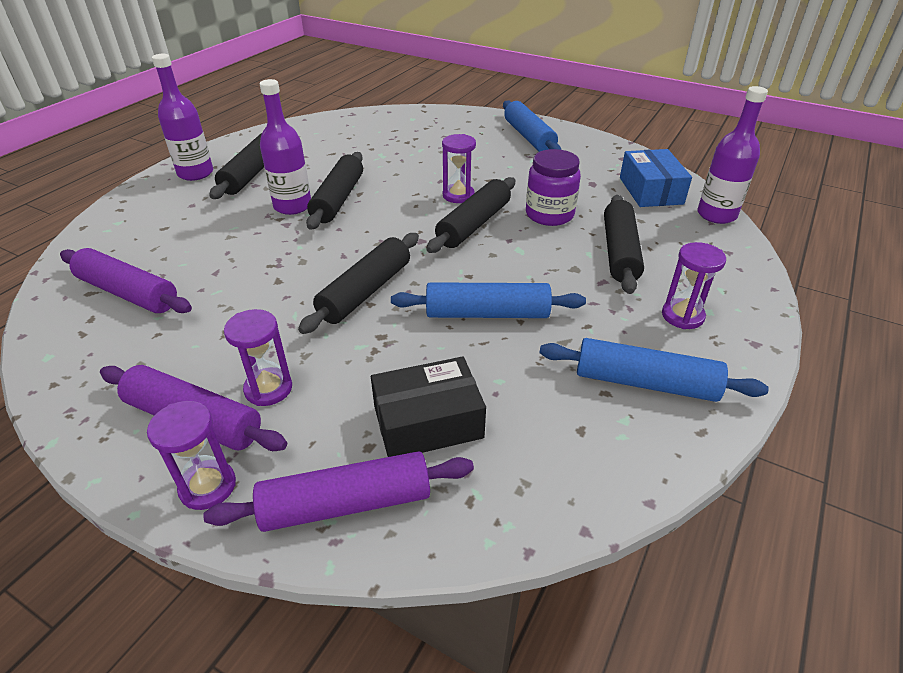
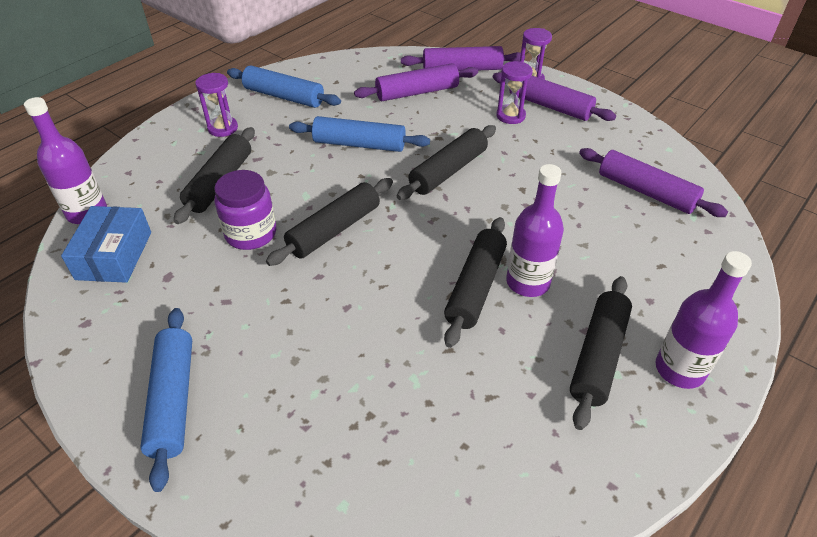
camera: 170 degrees left, 5 degrees up
(428, 422) = (417, 92): black box -> purple rolling pin
(458, 195) = (334, 276): purple hourglass -> none

